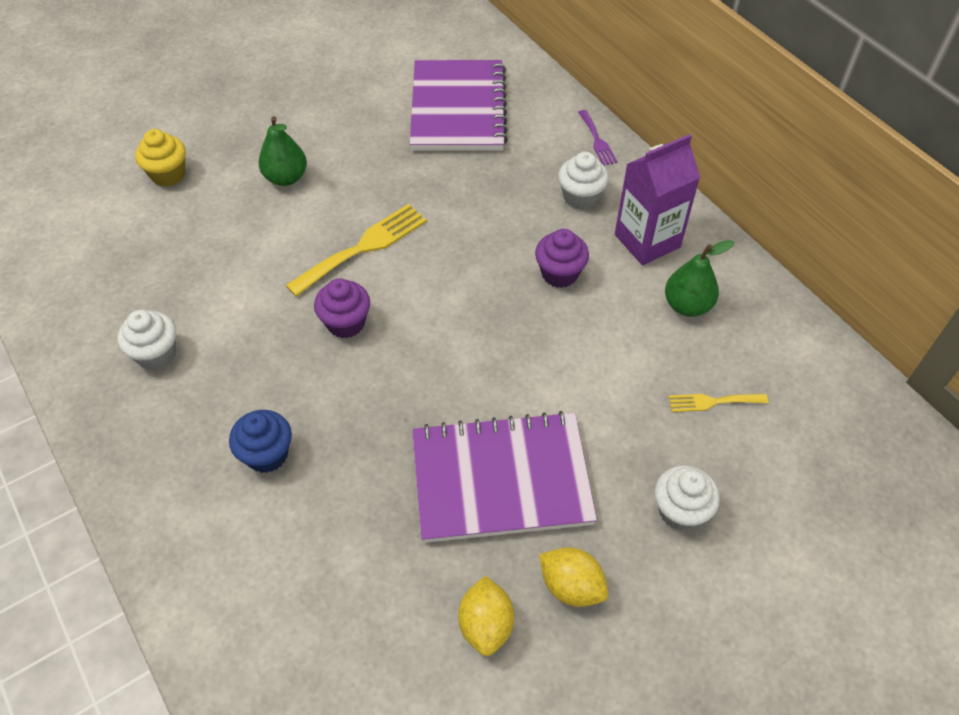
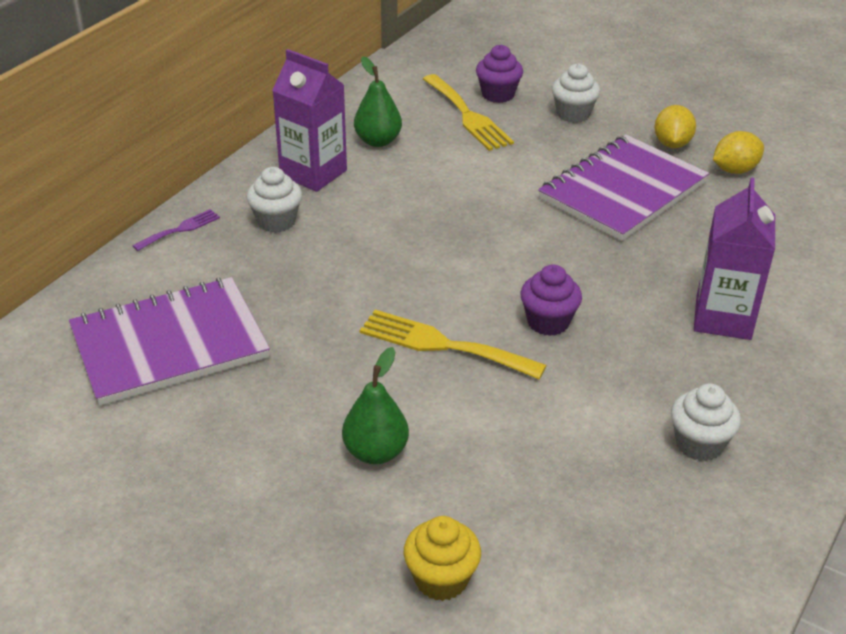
camera: 115 degrees left, 15 degrees down
(267, 454) = (723, 318): blue cupcake -> purple carton
(501, 479) = (622, 191): purple notebook -> purple notebook turned 75 degrees clockwise
(559, 274) = (388, 211): purple cupcake -> purple cupcake (498, 94)
(713, 402) = (468, 116): yellow fork -> yellow fork, size x1.82

